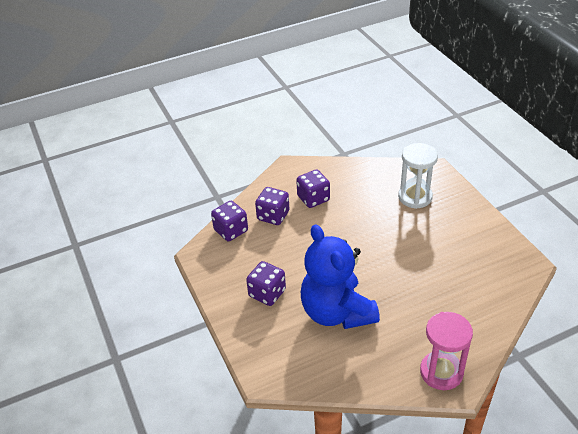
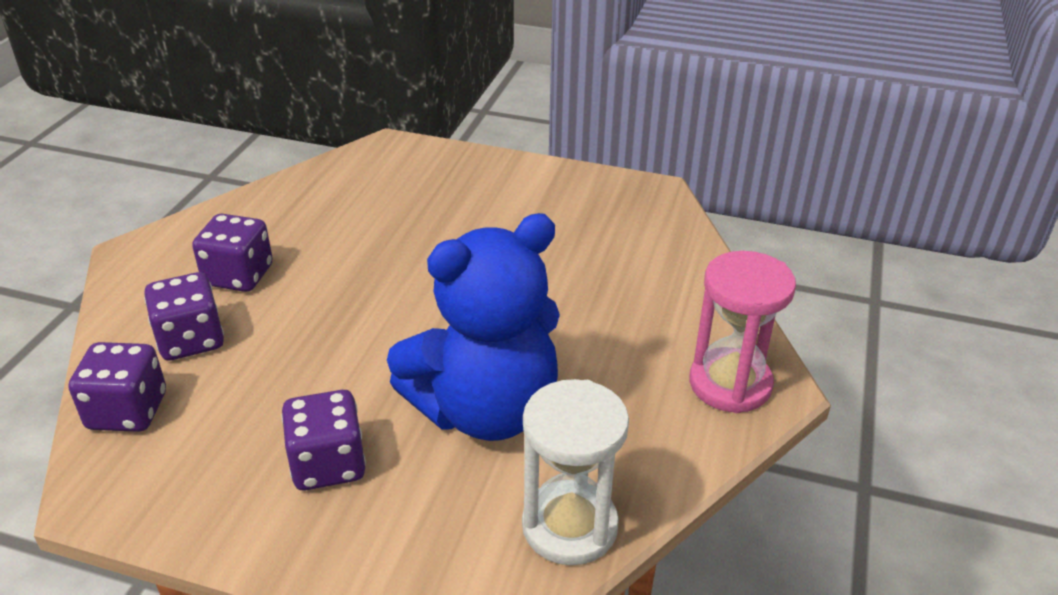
camera: 50 degrees left, 5 degrees down
(336, 312) = (485, 410): blue teddy bear -> blue teddy bear turned 45 degrees counterclockwise
(415, 197) = (406, 192): white hourglass -> white hourglass (569, 526)

